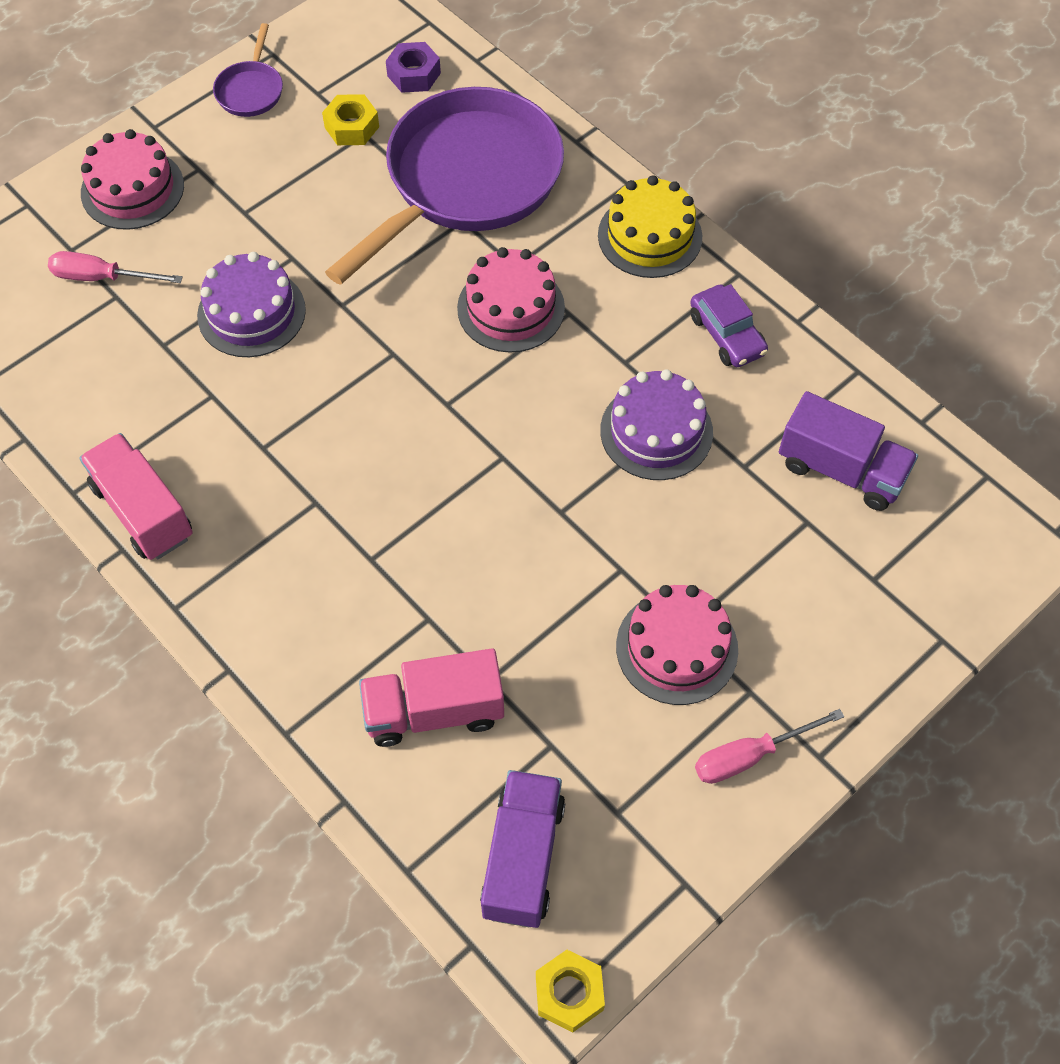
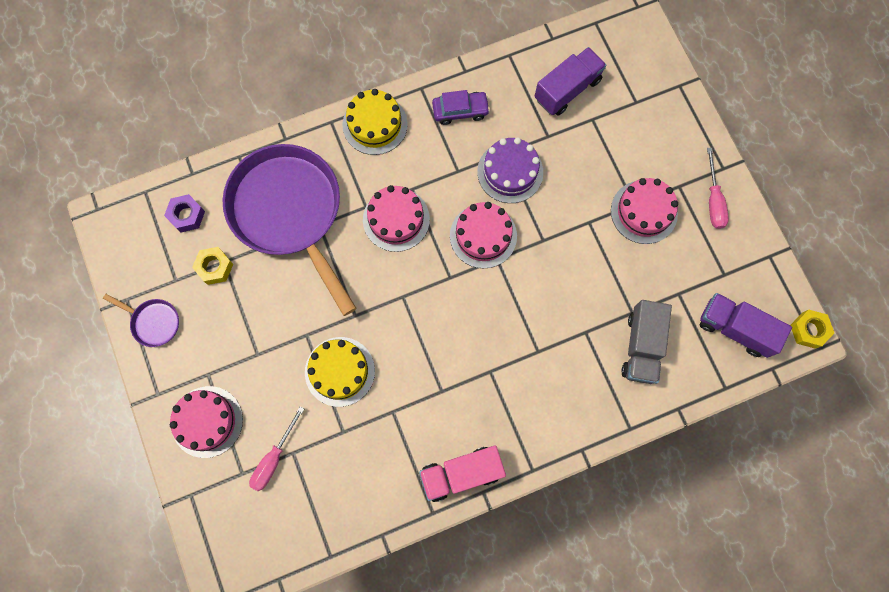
camera: 70 degrees left, 15 degrees up
(251, 313) = (339, 371): purple cake -> yellow cake
(434, 711) = (641, 346): pink truck -> grey truck
(533, 427) = (483, 236): none -> pink cake

